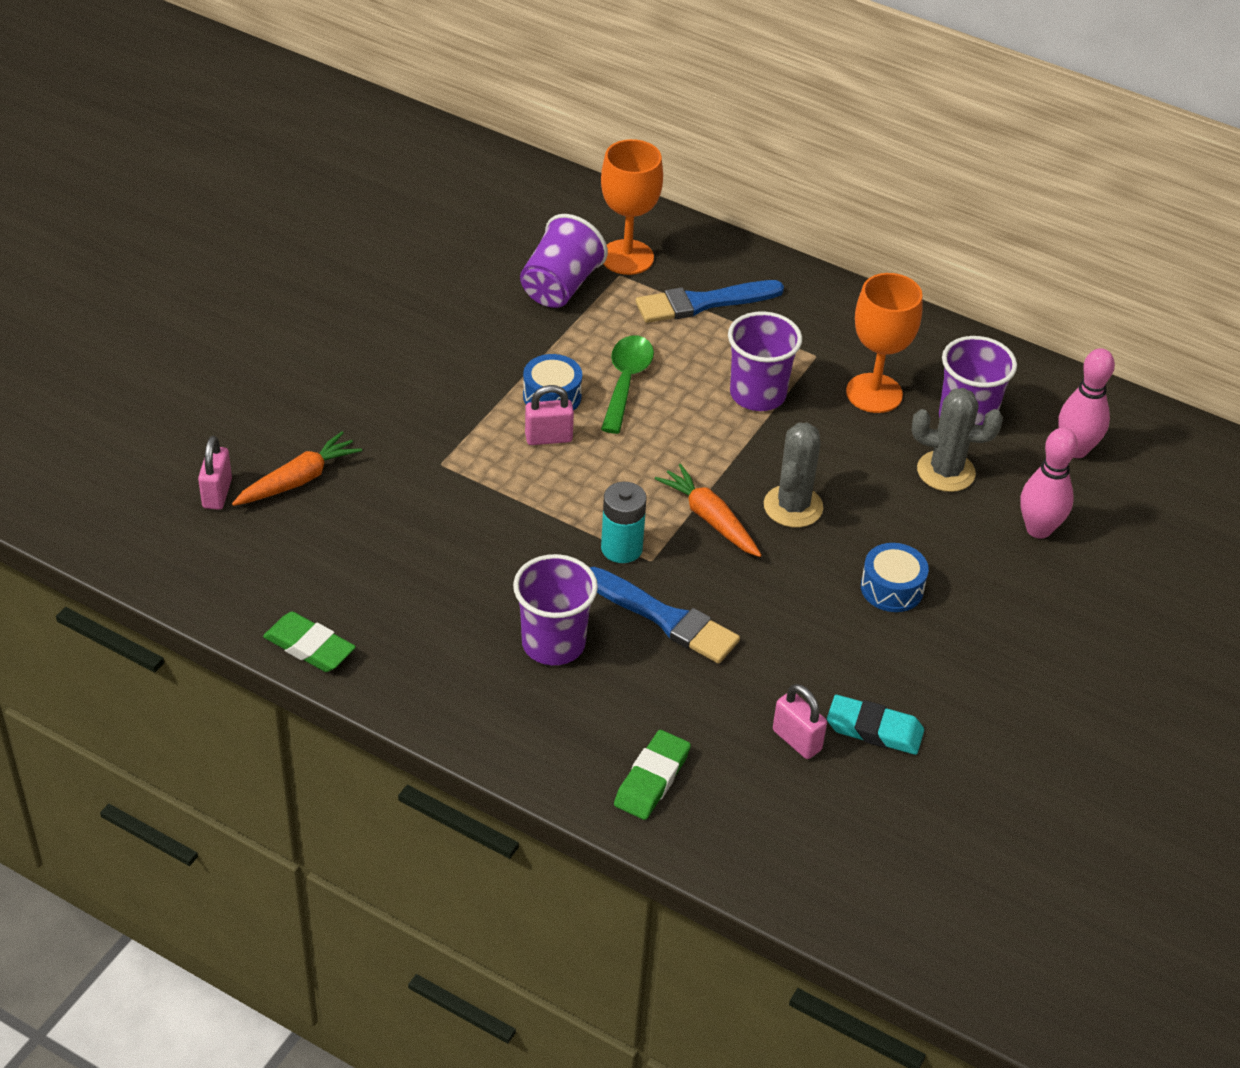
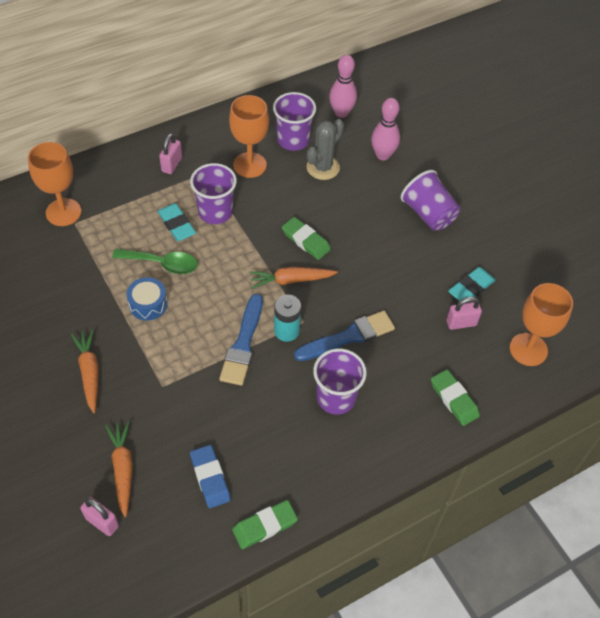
camera: 60 degrees left, 10 degrees up
(341, 565) = (210, 478): none -> blue eraser
(410, 390) = (89, 372): none -> orange carrot
(548, 438) = (180, 322): pink padlock -> pink padlock (172, 165)
(560, 287) = (62, 255): purple cup -> purple cup (428, 214)
(626, 381) = (162, 264): green spoon -> green spoon turned 150 degrees clockwise
(702, 303) = (128, 198): blue brush -> blue brush (243, 344)
(702, 367) = (177, 224): none -> turquoise eraser
(793, 506) = (305, 241): grey cactus -> green eraser
(816, 842) = (528, 349): none -> orange goblet
(892, 588) = (385, 231): blue drum -> none

